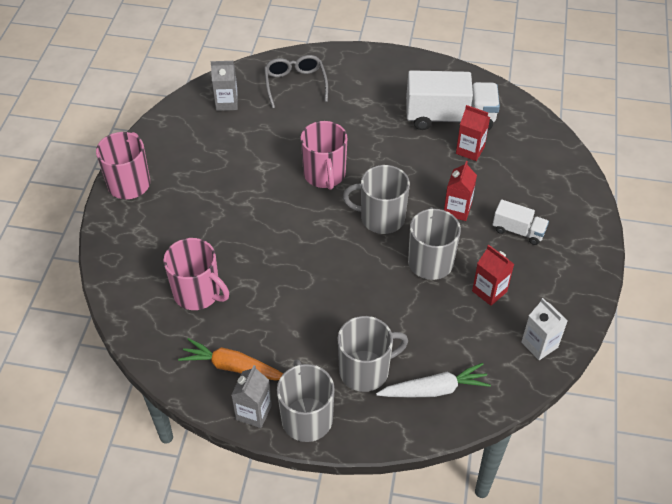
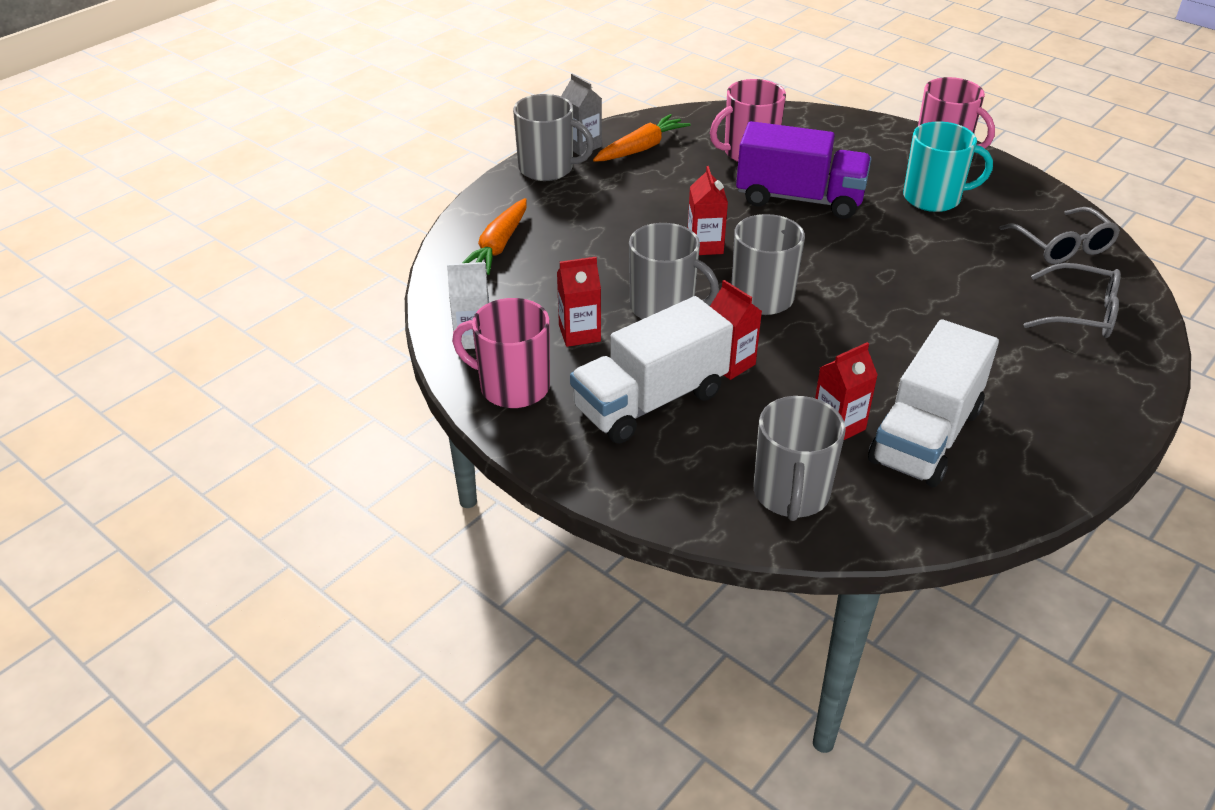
camera: 120 degrees right, 10 degrees down
(203, 172) = (933, 198): none -> turquoise mug
(227, 103) = (1062, 246): grey carton -> grey glasses
(249, 240) = (799, 199): none -> purple truck
(324, 175) = (871, 279): pink mug -> pink mug (512, 386)
(346, 268) = (705, 245): none -> red carton
(365, 370) = (563, 214): grey mug -> grey mug (791, 494)
(434, 389) = (498, 245): white carrot -> orange carrot
(518, 231) = (650, 401): white truck -> white truck, size x1.92

